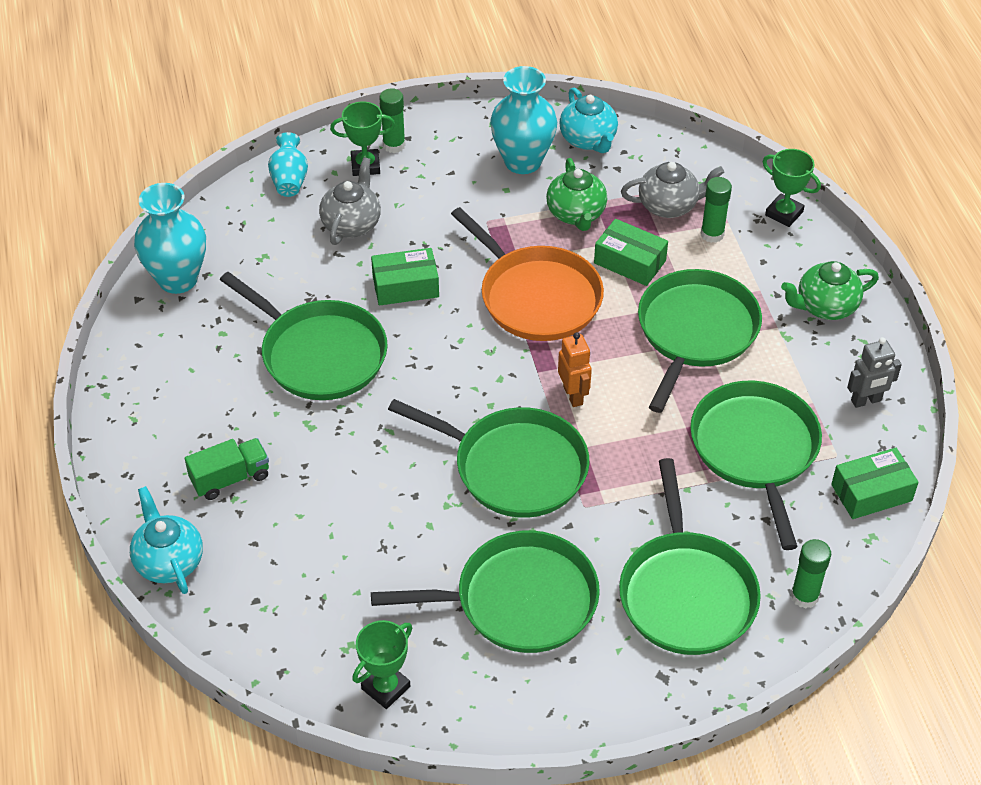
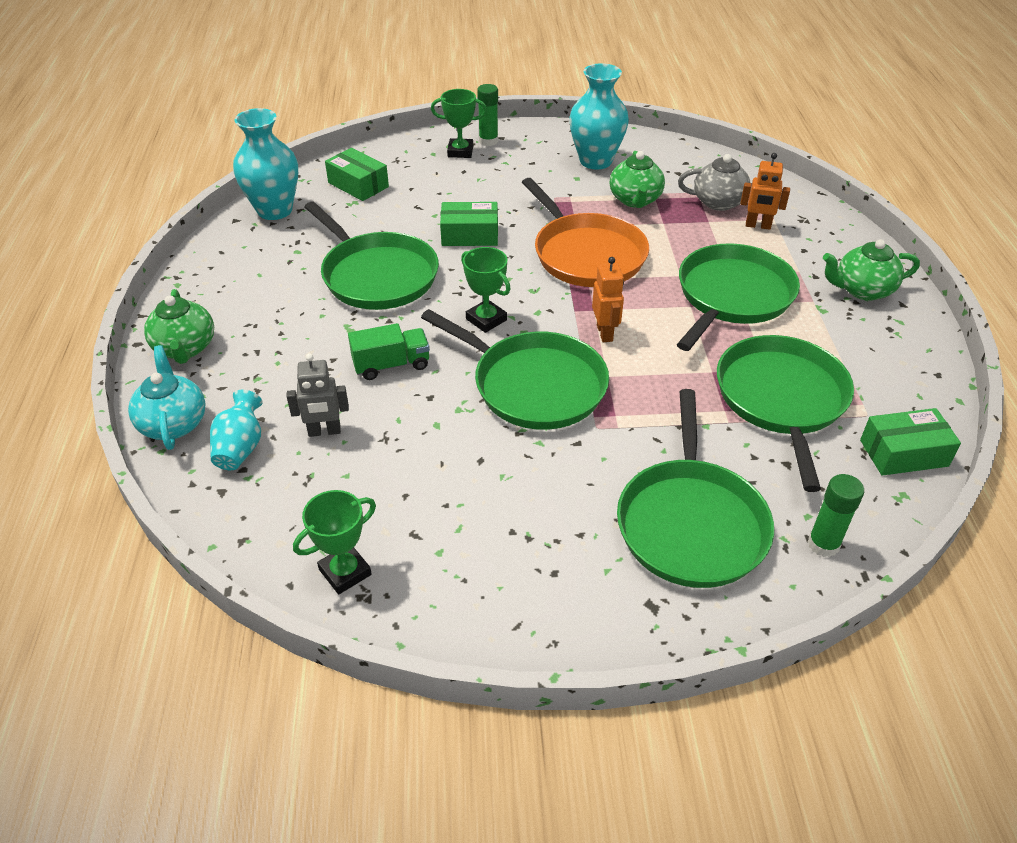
camera: 10 degrees right, 5 degrees down
(147, 473) = (185, 348): none -> green teapot
(230, 478) = (260, 362): green truck -> green truck (391, 365)
(289, 180) = (394, 155): turquoise vase -> turquoise vase (240, 448)
(352, 224) = (436, 188): grey teapot -> none
(518, 600) = (509, 505): green pan -> none
(588, 140) = (656, 152): turquoise teapot -> none
(629, 262) = (678, 238): green box -> green box (358, 185)
(712, 234) = (758, 226): green glue stick -> orange robot
(784, 213) = (827, 218): green trophy -> green trophy (486, 319)
(866, 401) = (900, 371): grey robot -> grey robot (324, 431)

